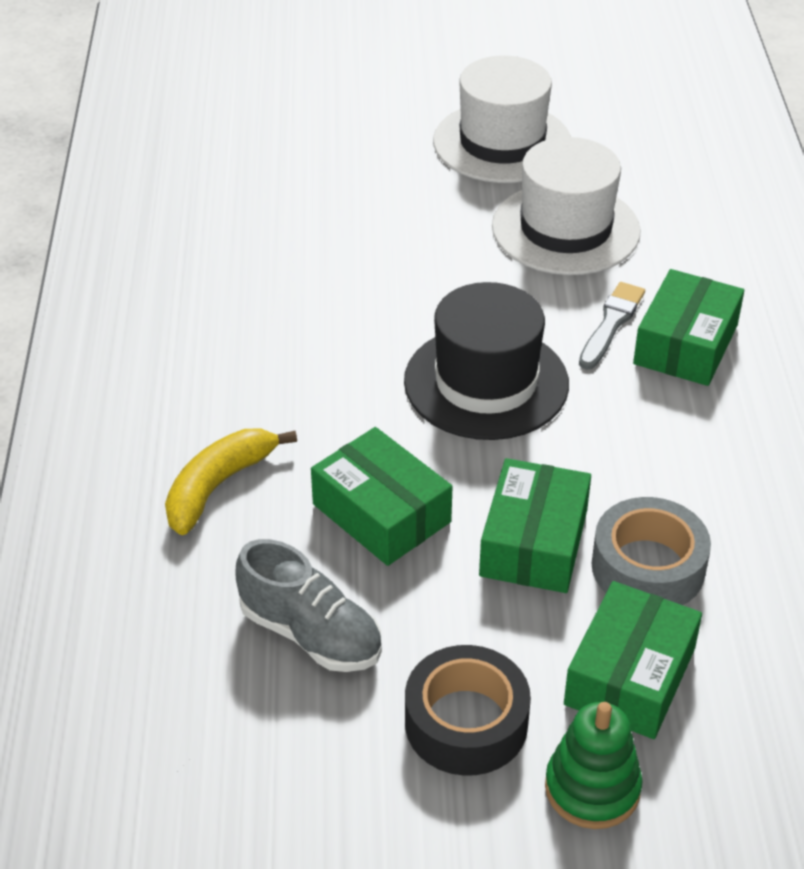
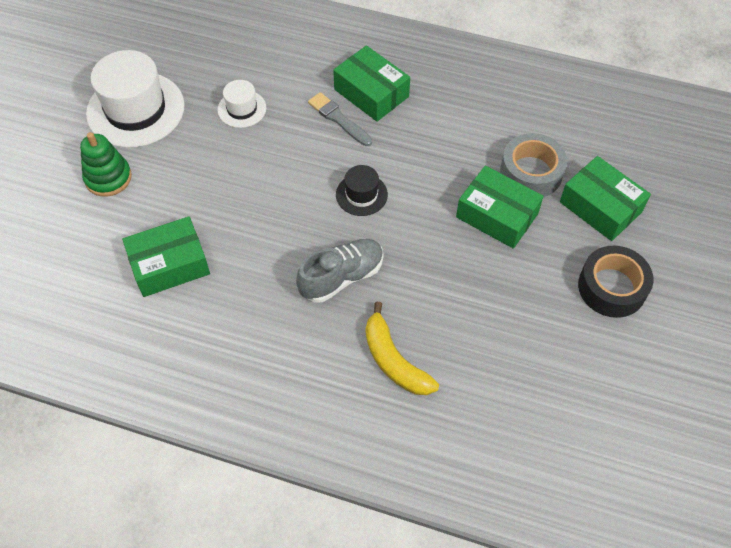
camera: 70 degrees left, 15 degrees up
(311, 634) = (530, 342): grey shoe -> grey shoe (341, 277)
(381, 513) = (448, 280): green box -> green box (169, 264)
(486, 382) = (361, 194): black hat -> black hat, size x0.50
(565, 229) = (242, 109): white hat -> white hat, size x0.50
(592, 788) = (665, 247): green stacking toy -> green stacking toy (108, 178)

